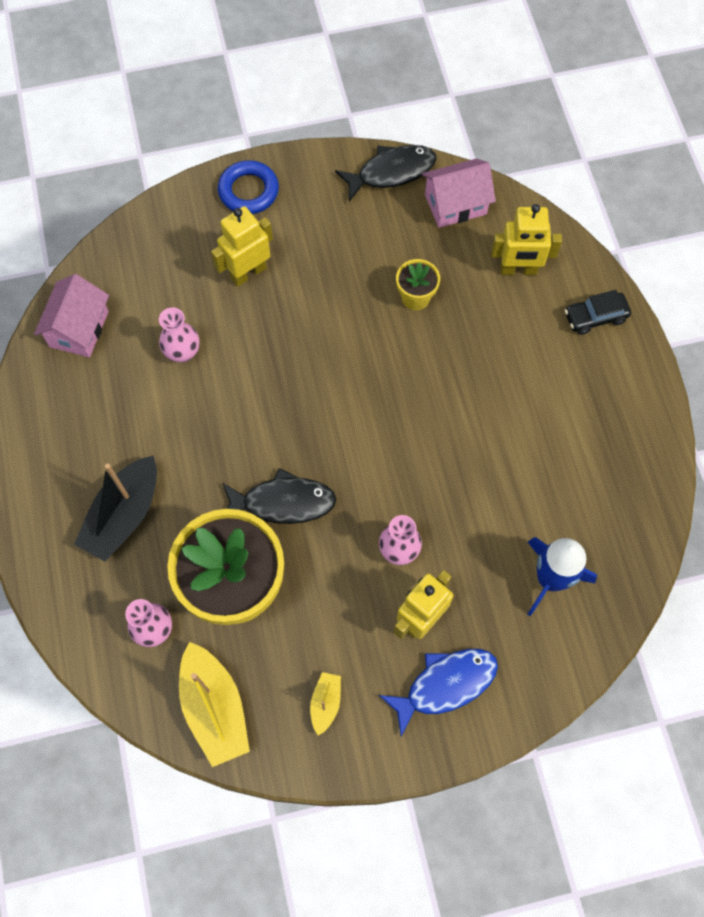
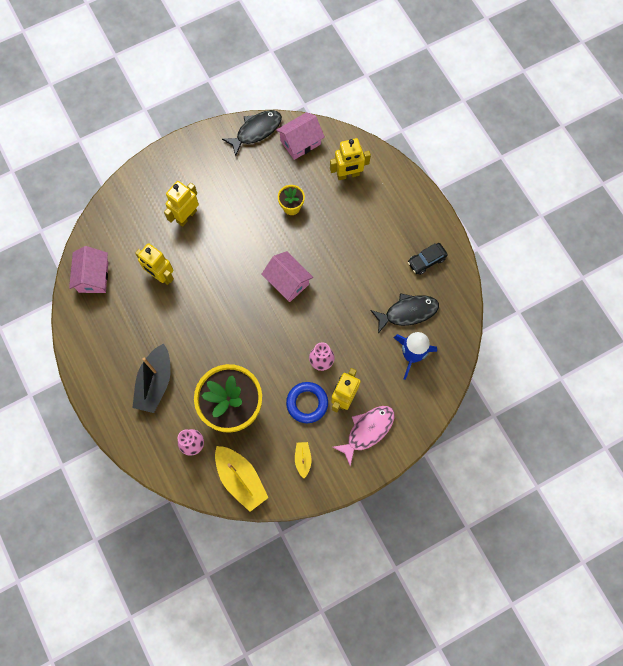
camera: 15 degrees left, 5 degrees up
(183, 352) = (161, 275): pink vase -> yellow robot
(248, 191) = (172, 164): blue ring -> blue ring (307, 403)
(283, 502) = (247, 350): black fish -> black fish (408, 312)
(378, 410) = (287, 282): none -> pink house
(445, 685) = (367, 431): blue fish -> pink fish
(595, 317) = (400, 193): black car -> black car (426, 260)

